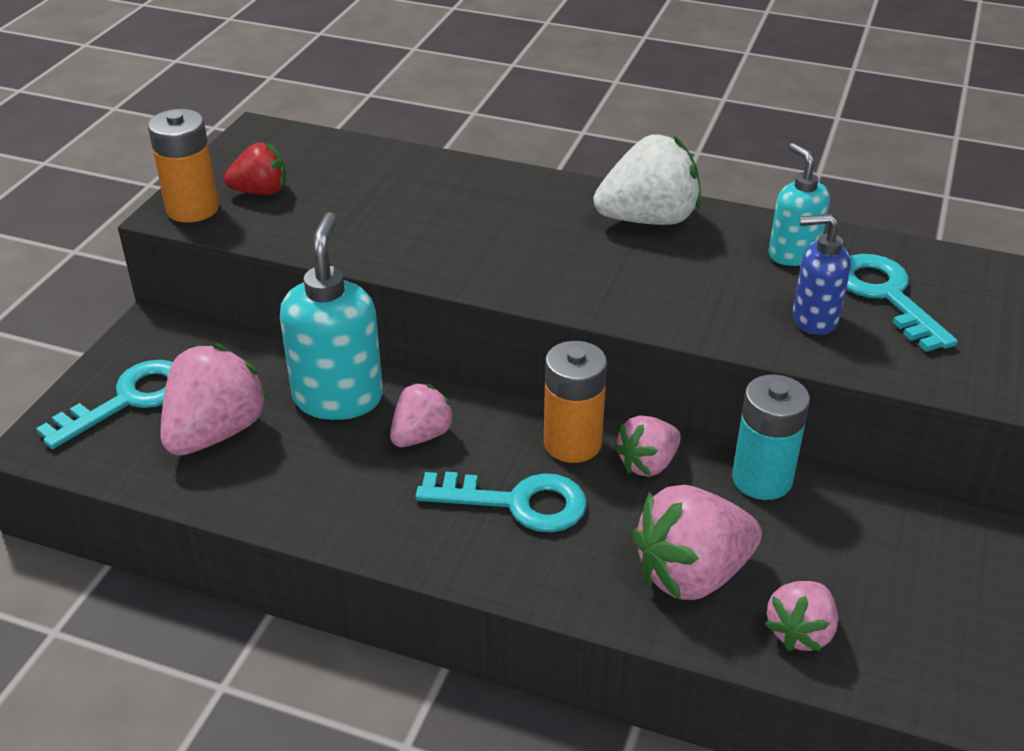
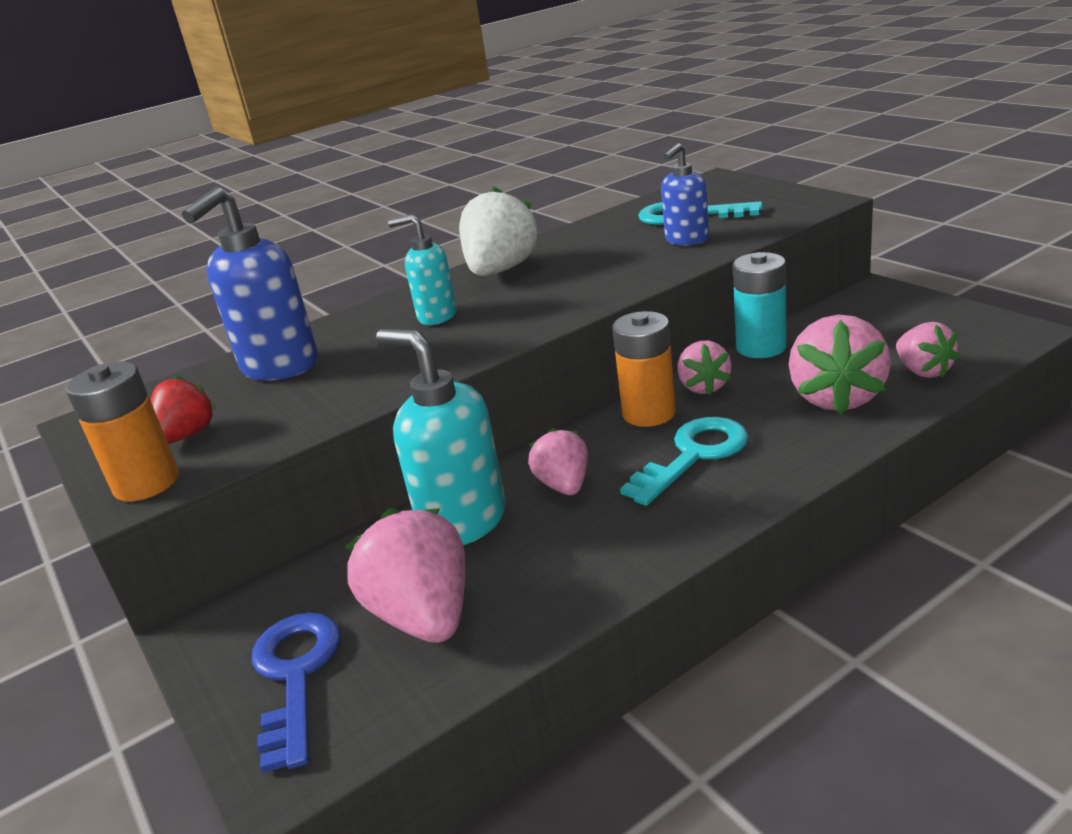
camera: 50 degrees left, 10 degrees down
(128, 400) = (296, 676): turquoise key -> blue key
(385, 181) = (279, 367): none -> blue soap dispenser
(792, 254) = (608, 233): turquoise soap dispenser -> turquoise soap dispenser (436, 316)

